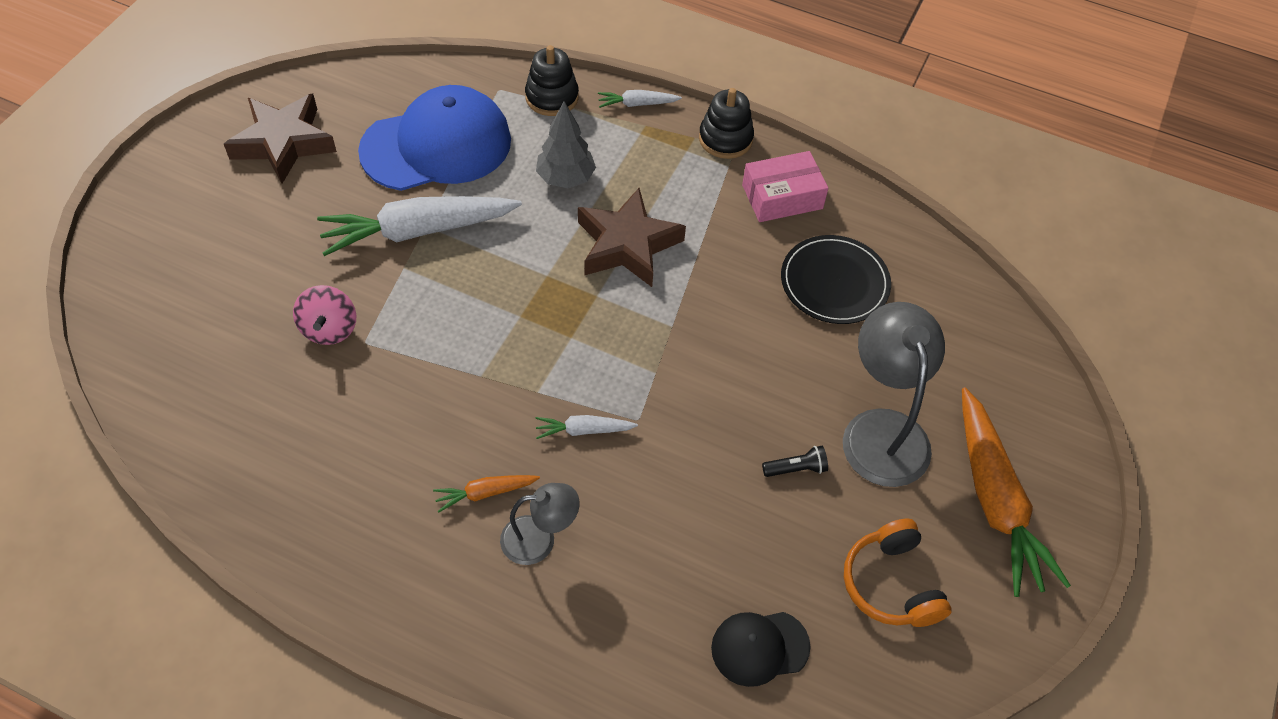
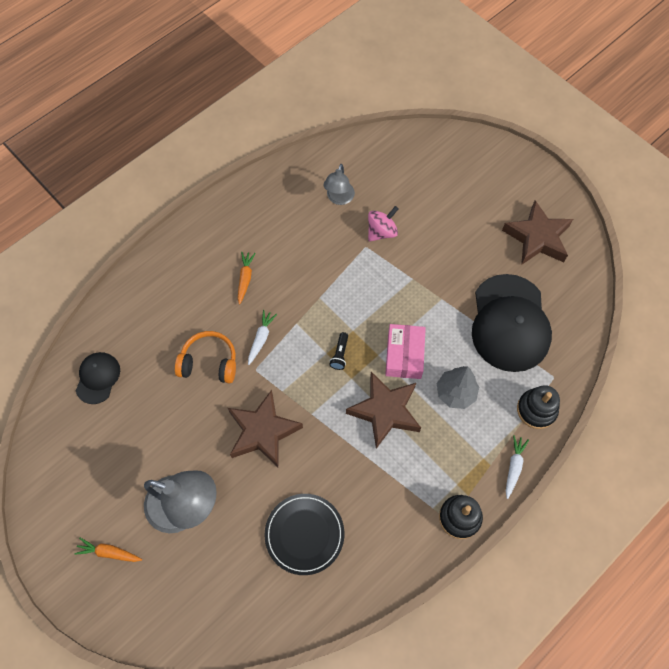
camera: 115 degrees right, 10 degrees up
(329, 329) = (381, 232): pink spinning top -> pink spinning top turned 120 degrees clockwise
(418, 231) = (439, 293): white carrot -> none
(437, 145) = (510, 323): blue cap -> black cap
(539, 539) = (207, 296): grey lamp -> grey lamp (339, 198)
(727, 375) = (263, 431): none -> brown star
(782, 197) = (391, 534): pink box -> pink box (404, 355)
(796, 469) = (185, 443): black flashlight -> black flashlight (340, 354)
(891, 584) = (94, 462): orange headphones -> orange headphones (209, 362)
(995, 501) = (109, 552): orange carrot -> orange carrot, size x0.46

